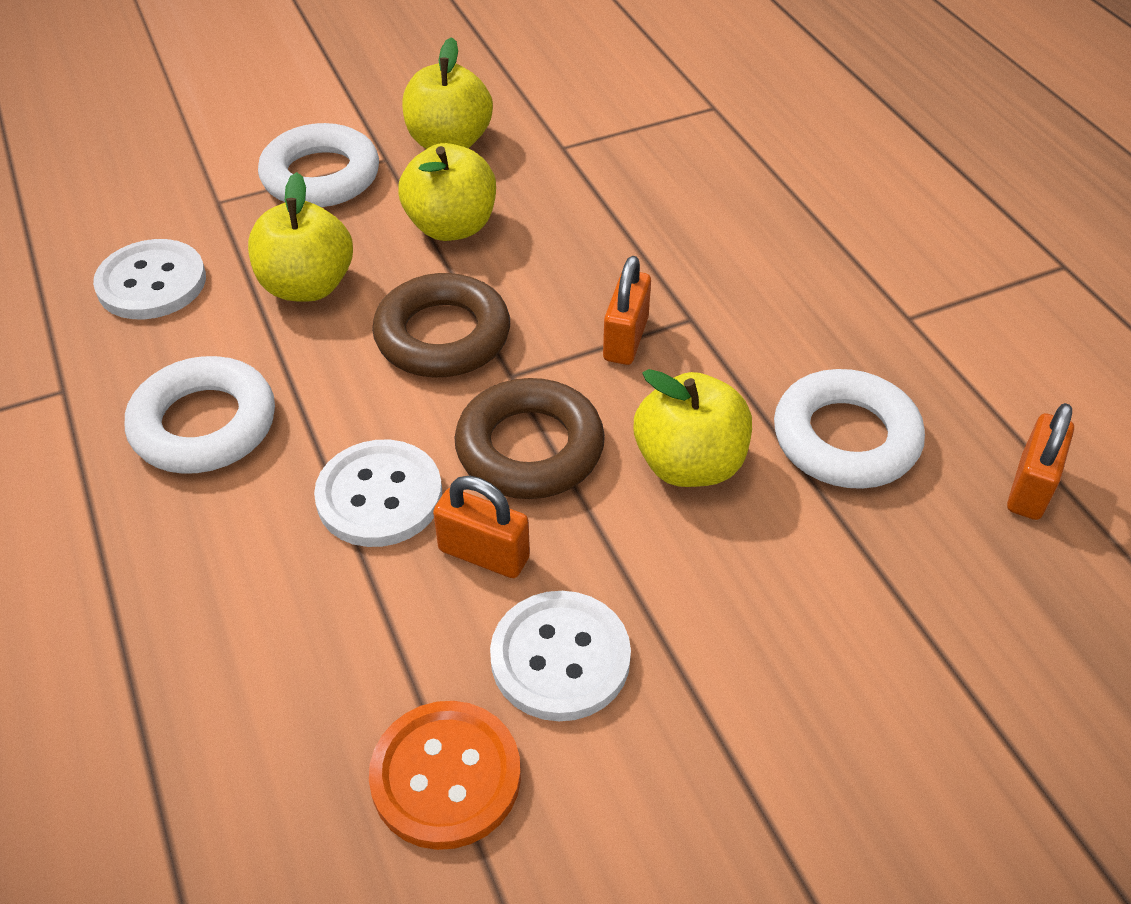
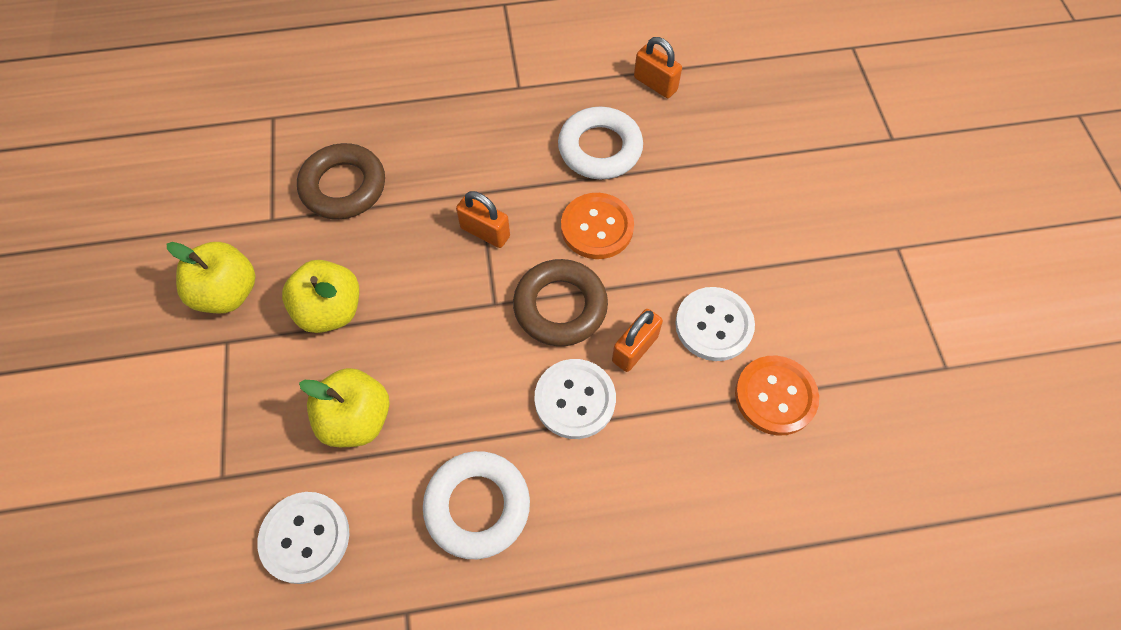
camera: 75 degrees left, 15 degrees up
(321, 176) = (226, 393): white ring -> none
(442, 335) = (443, 337): brown ring -> brown ring (343, 186)
(689, 464) = (597, 227): yellow apple -> orange button

